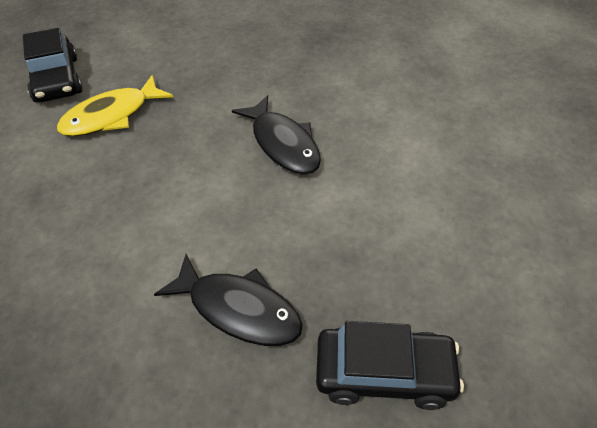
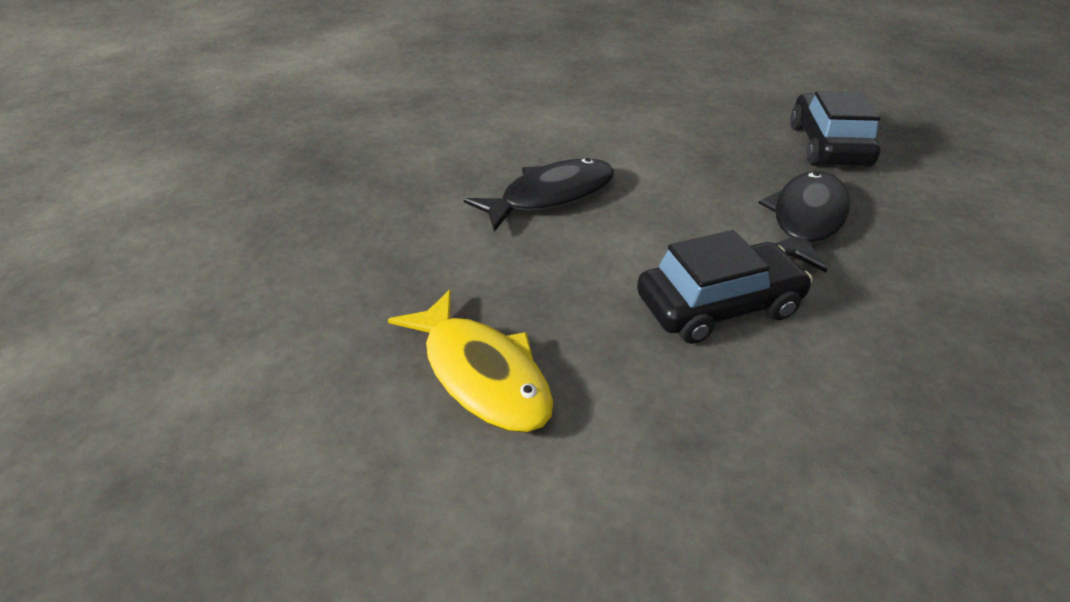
camera: 90 degrees left, 10 degrees down
(56, 79) = (347, 489): black car -> black car (718, 305)

